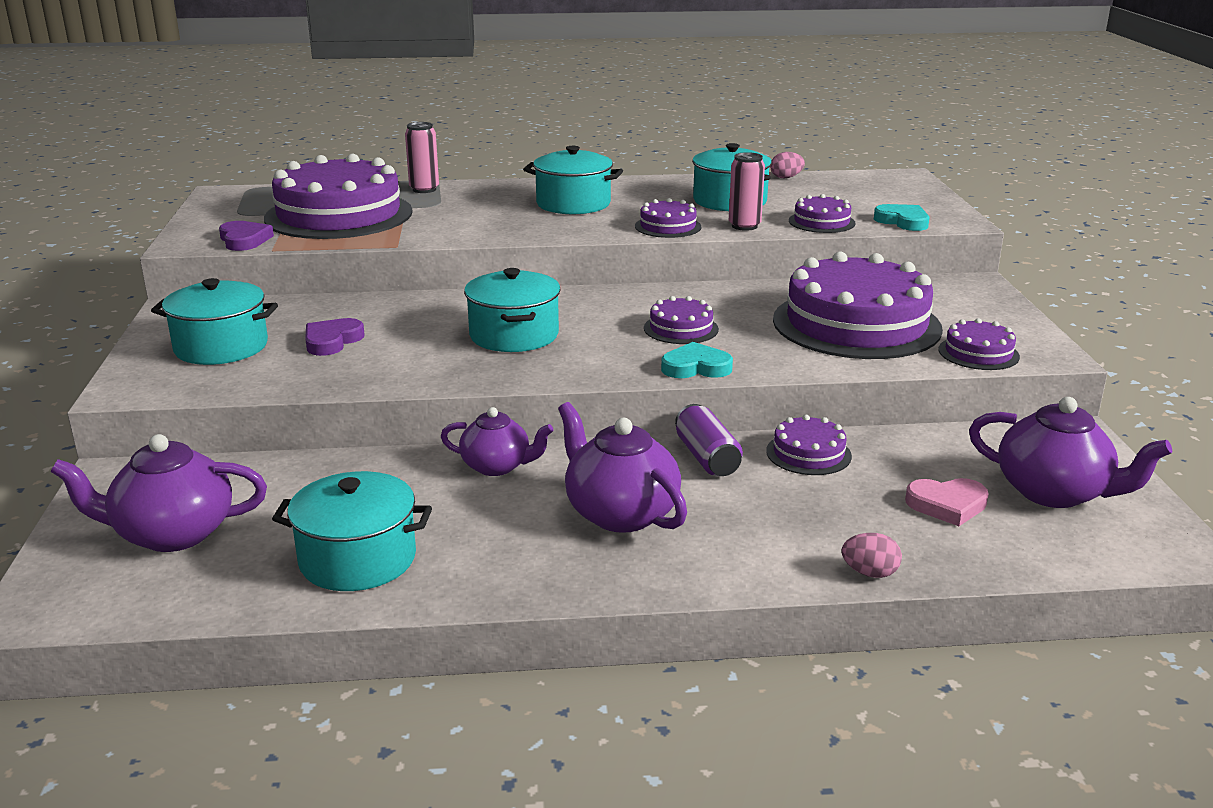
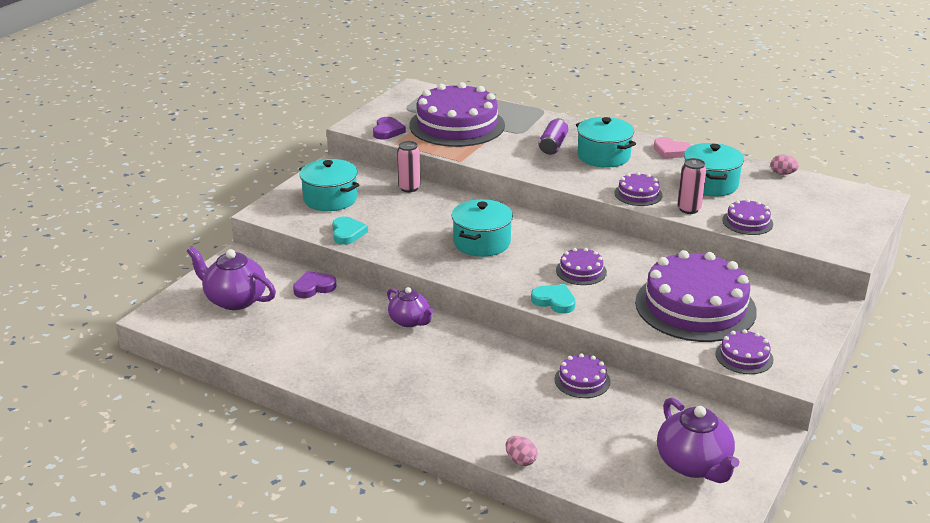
camera: 35 degrees right, 5 degrees up
(332, 341) = (385, 213): purple heart -> purple heart (314, 287)
(357, 559) = (295, 346): turquoise pot -> none
(424, 189) = (528, 117): pink can -> pink can (409, 188)
(620, 513) = (438, 373): purple teapot -> none
(707, 457) = (522, 359): purple can -> purple can (553, 146)
(903, 221) = (807, 239): turquoise heart -> turquoise heart (347, 233)
(947, 505) = (618, 444): pink heart -> pink heart (671, 151)

